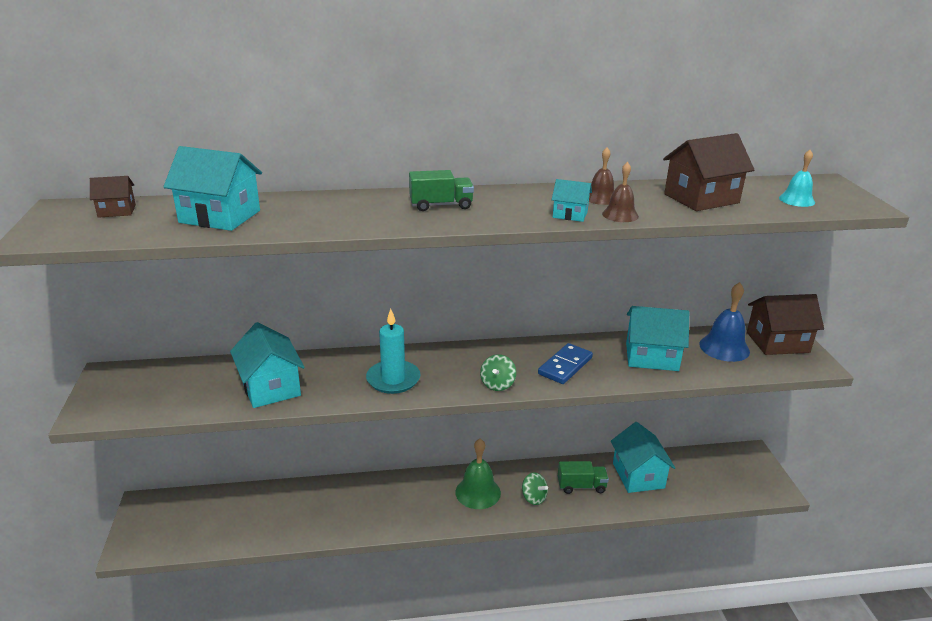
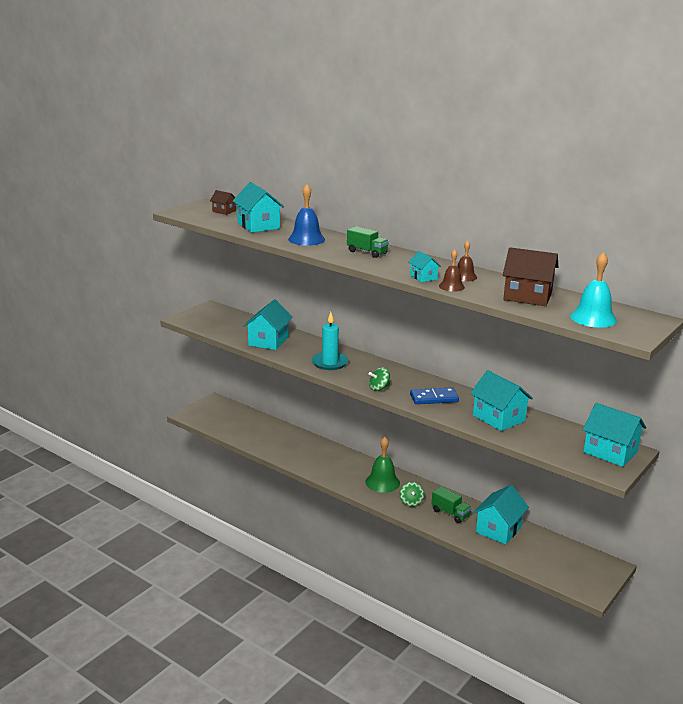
camera: 45 degrees right, 5 degrees down
(724, 348) = (561, 436): blue bell -> blue bell (306, 239)
(777, 342) = (610, 452): brown house -> turquoise house
(796, 200) = (593, 318): turquoise bell -> turquoise bell, size x1.64

